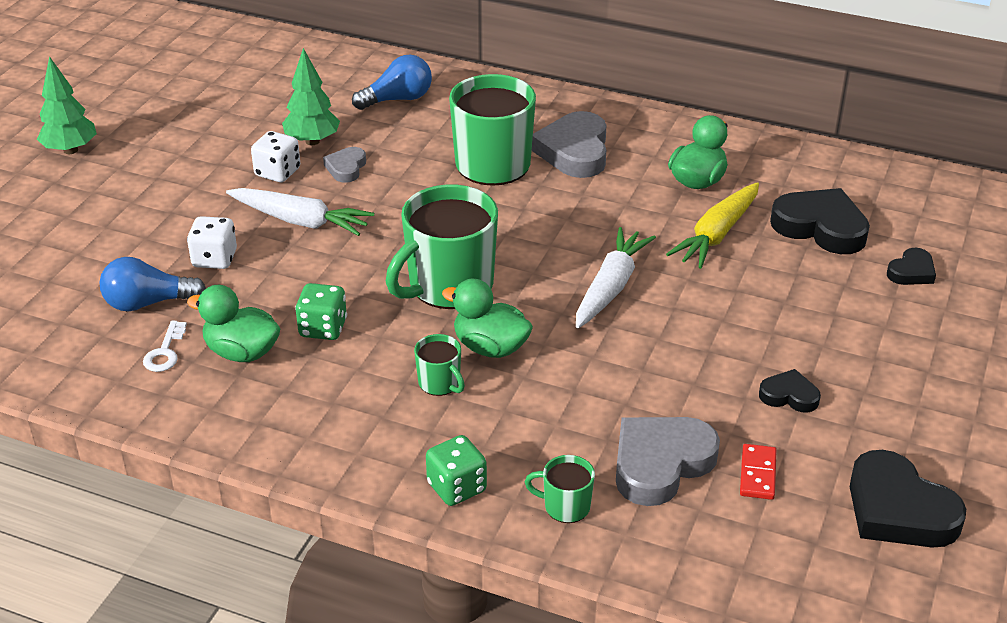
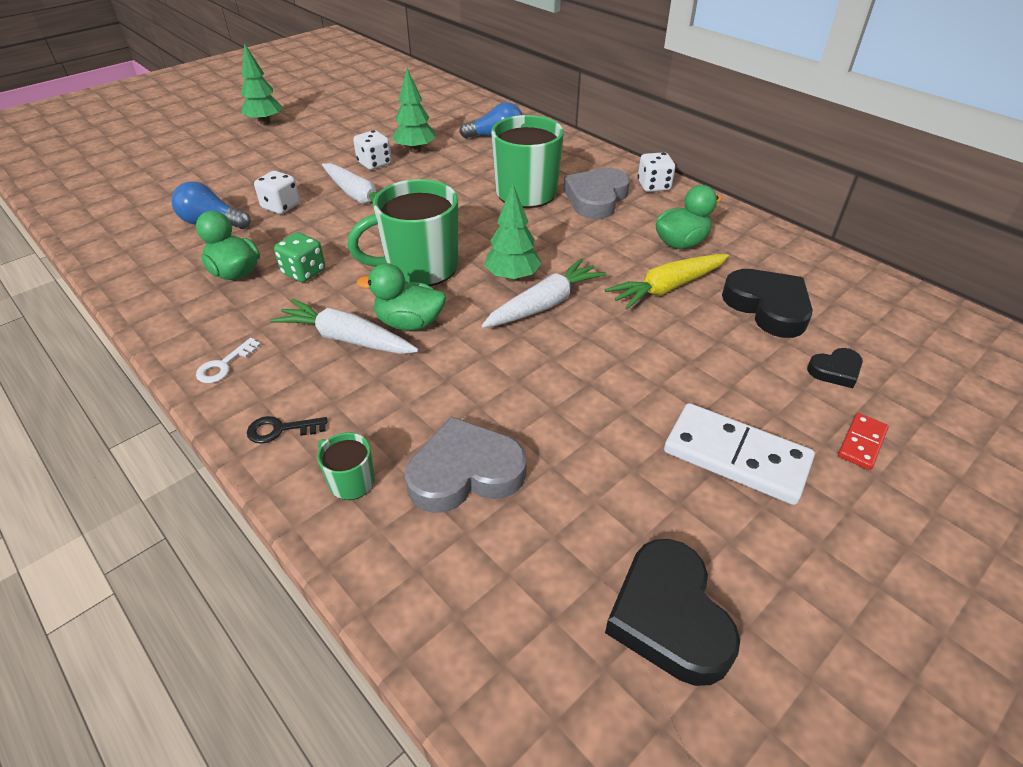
camera: 25 degrees right, 5 degrees up
(165, 352) = (188, 257): white key -> white key (224, 365)
(346, 168) = (422, 171): grey heart -> none
(440, 383) = (347, 339): green mug -> white carrot
(457, 487) = (280, 430): green dice -> black key
(490, 347) = (409, 323): green duck -> green duck turned 45 degrees counterclockwise
(556, 268) = (512, 277): none -> green tree
(625, 120) = (653, 186): none -> white dice
(758, 474) = (548, 517): red domino -> red domino (862, 443)
(789, 395) = (634, 449): black heart -> none
(874, 373) = (736, 456): none -> white domino

